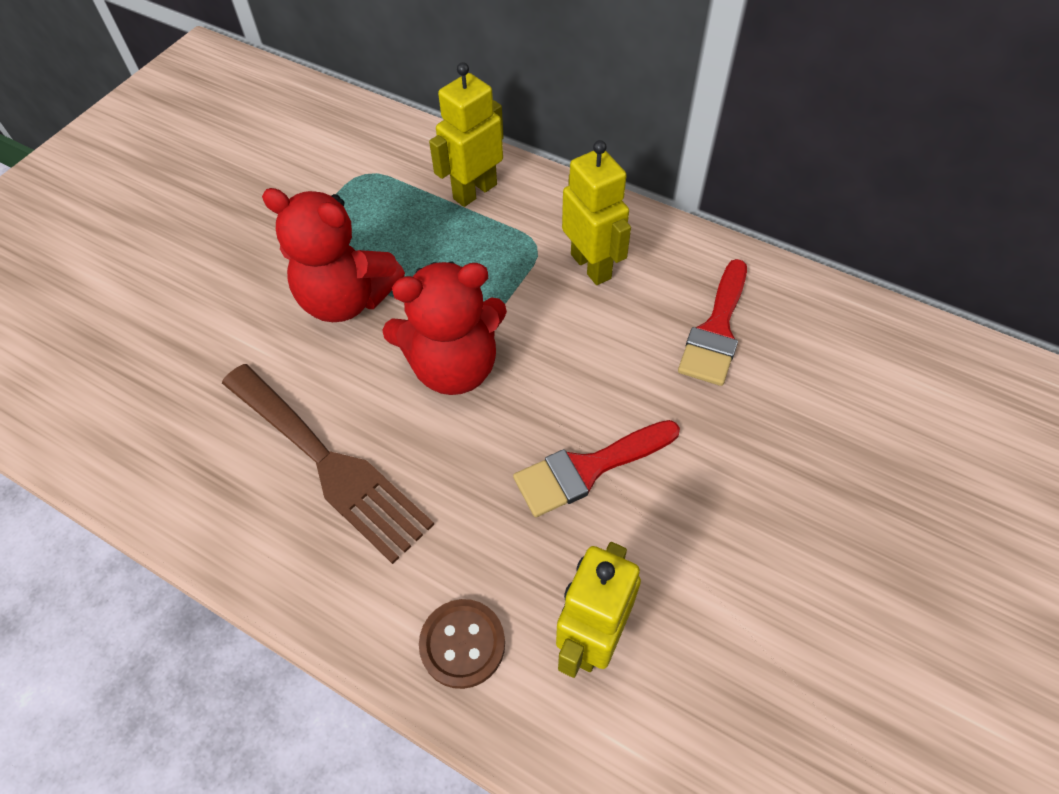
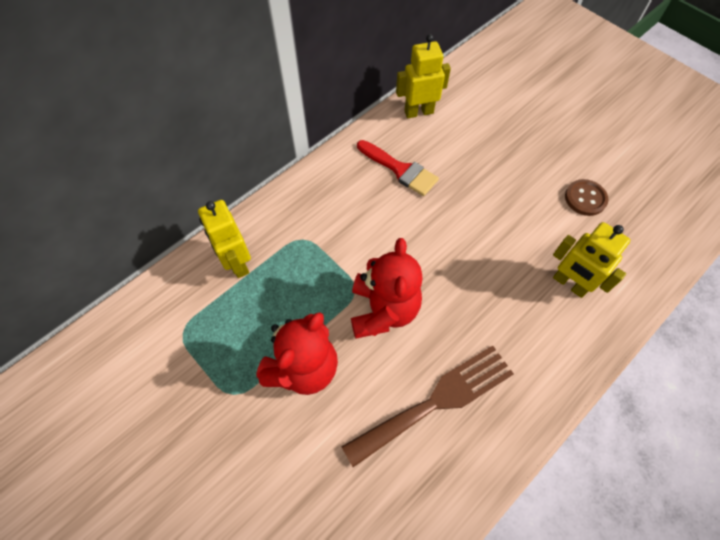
camera: 75 degrees left, 5 degrees up
(462, 644) = (565, 347): brown button -> brown button (585, 198)
(587, 469) = (473, 258): red brush -> none
(591, 266) = (331, 214): yellow robot -> yellow robot (418, 112)

